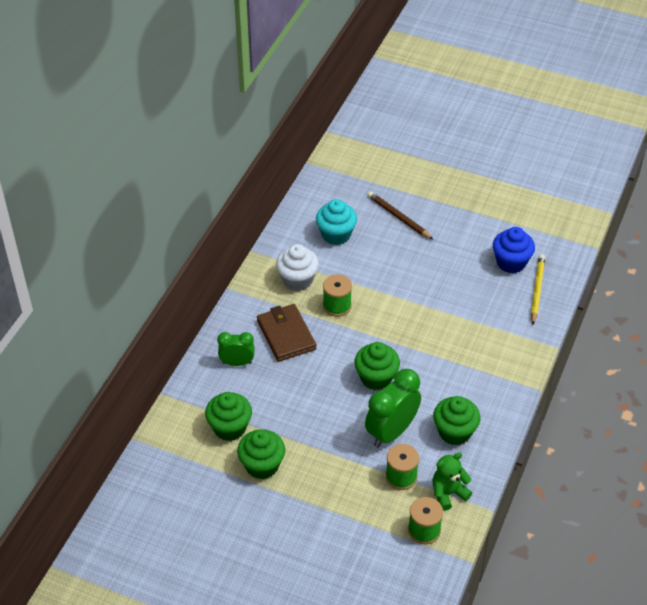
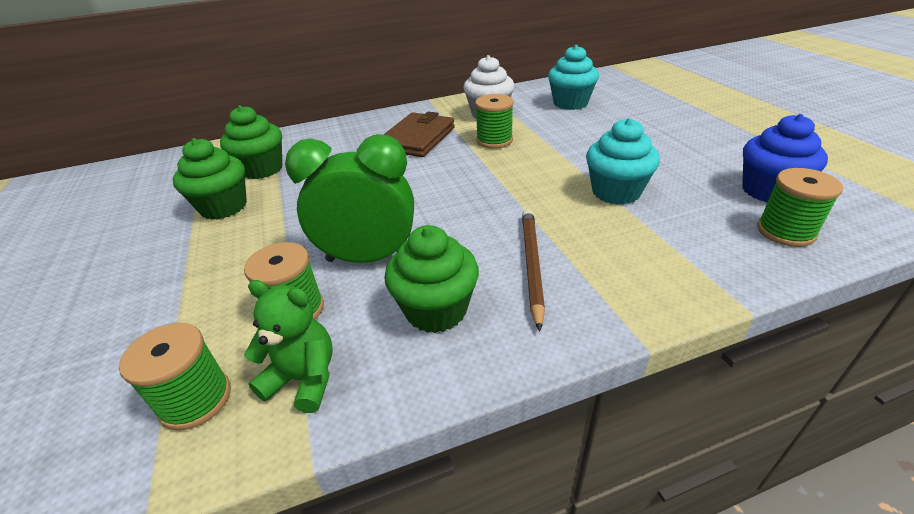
camera: 50 degrees right, 10 degrees down
(237, 363) = (350, 137): green clock -> none
(376, 378) = (438, 204): green cupcake -> none
(398, 217) = (654, 113): brown pencil -> brown pencil (531, 265)
(448, 309) = (616, 192): none -> turquoise cupcake
(537, 290) = (785, 231): yellow pencil -> green spool

